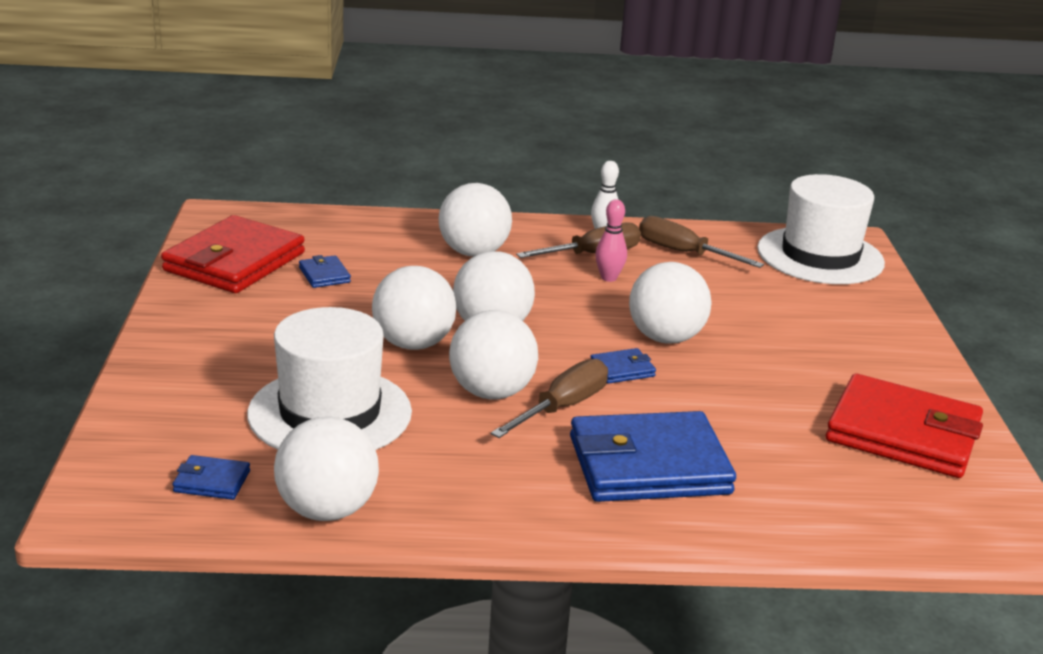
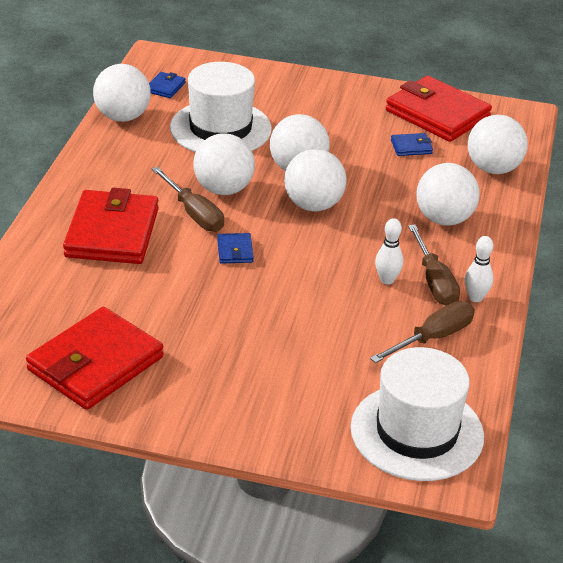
camera: 105 degrees right, 10 degrees up
(609, 278) = (387, 280): pink bowling pin -> white bowling pin
(648, 465) = (112, 233): blue wallet -> red wallet
(665, 338) = (276, 284): white ball -> white ball (493, 169)

